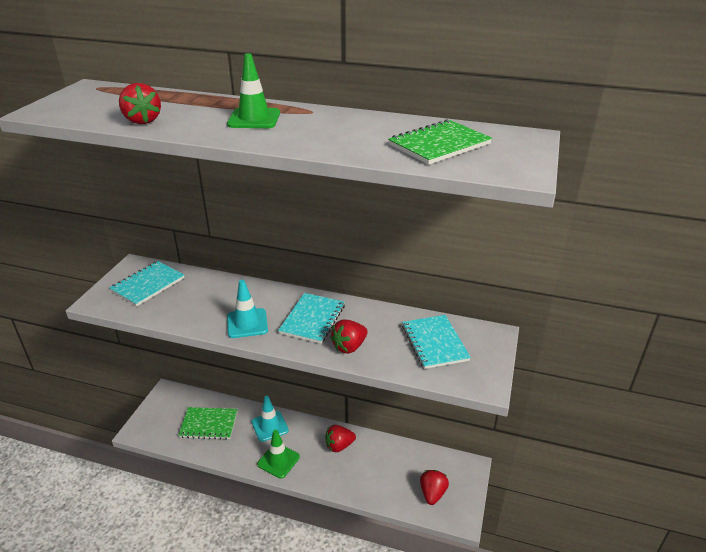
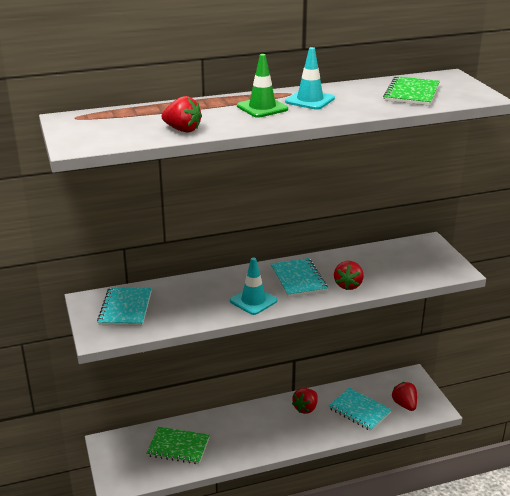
camera: 35 degrees left, 5 degrees down
(209, 424) = (178, 447): green notebook -> green notebook turned 45 degrees clockwise
(270, 426) = (234, 422): turquoise traffic cone -> turquoise traffic cone (310, 100)
(278, 460) = (269, 442): green traffic cone -> none
(434, 343) = (399, 260): turquoise notebook -> turquoise notebook (359, 410)

